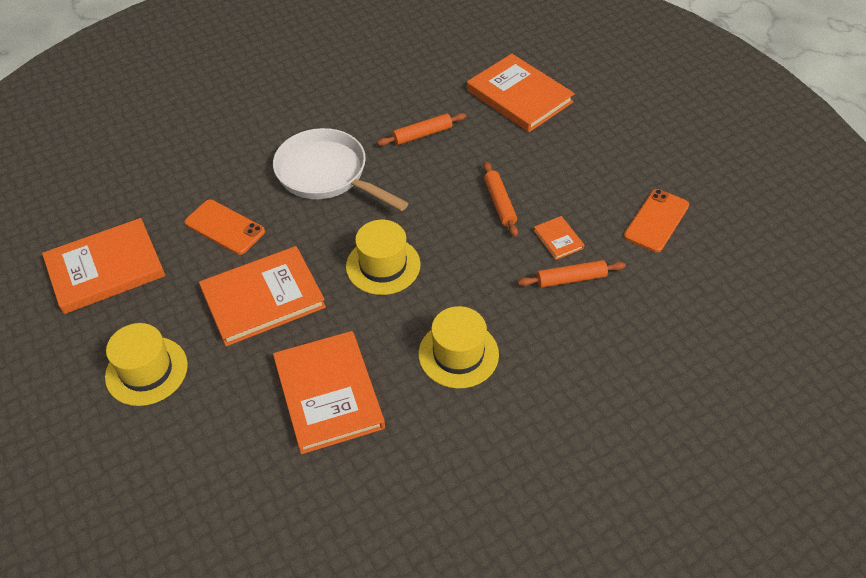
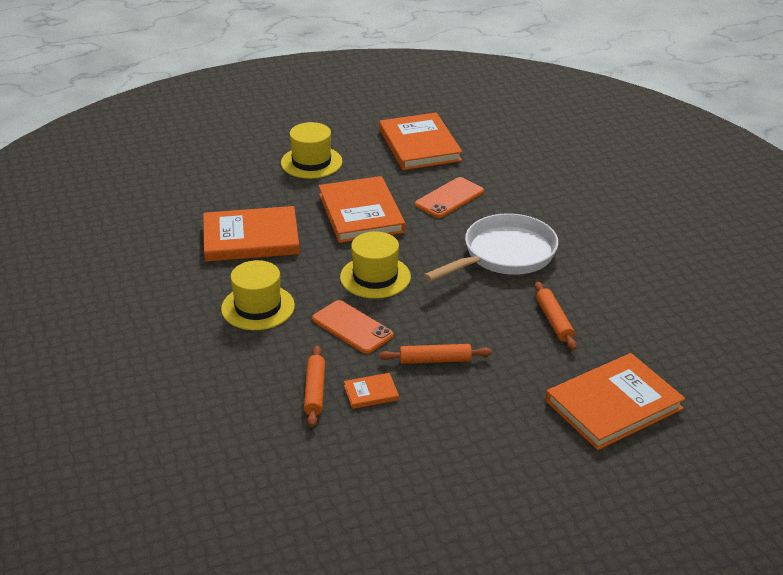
camera: 100 degrees right, 15 degrees down
(656, 221) = (374, 476): orange phone -> orange phone (352, 327)

